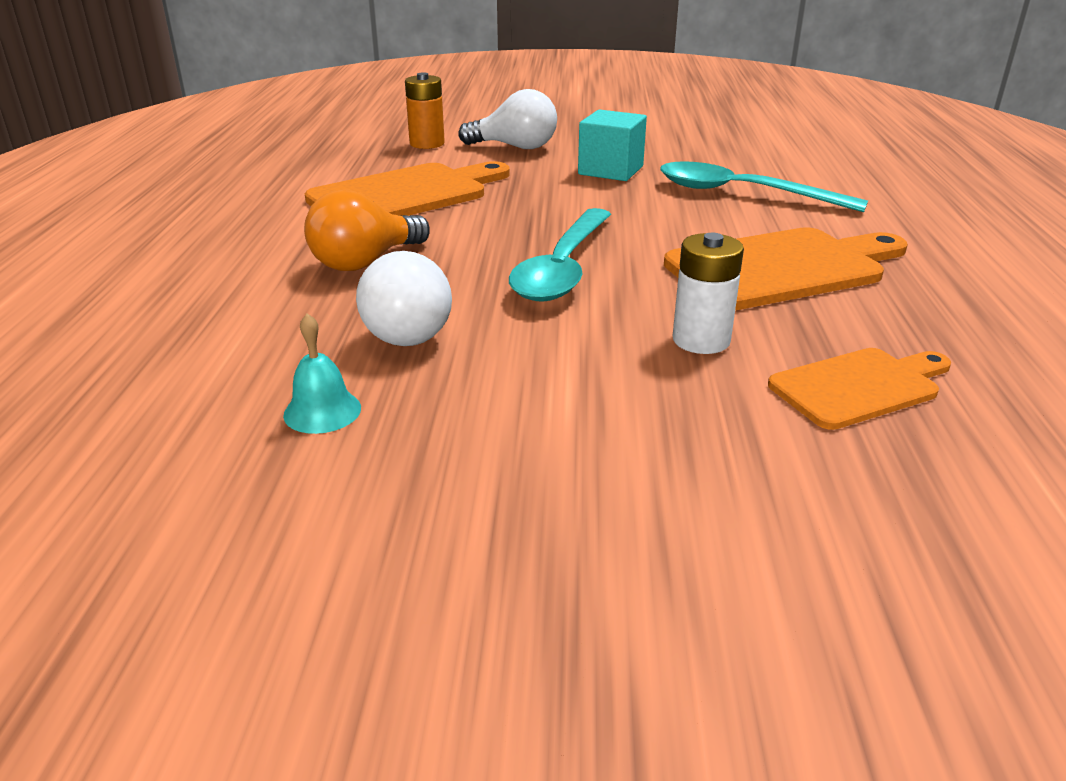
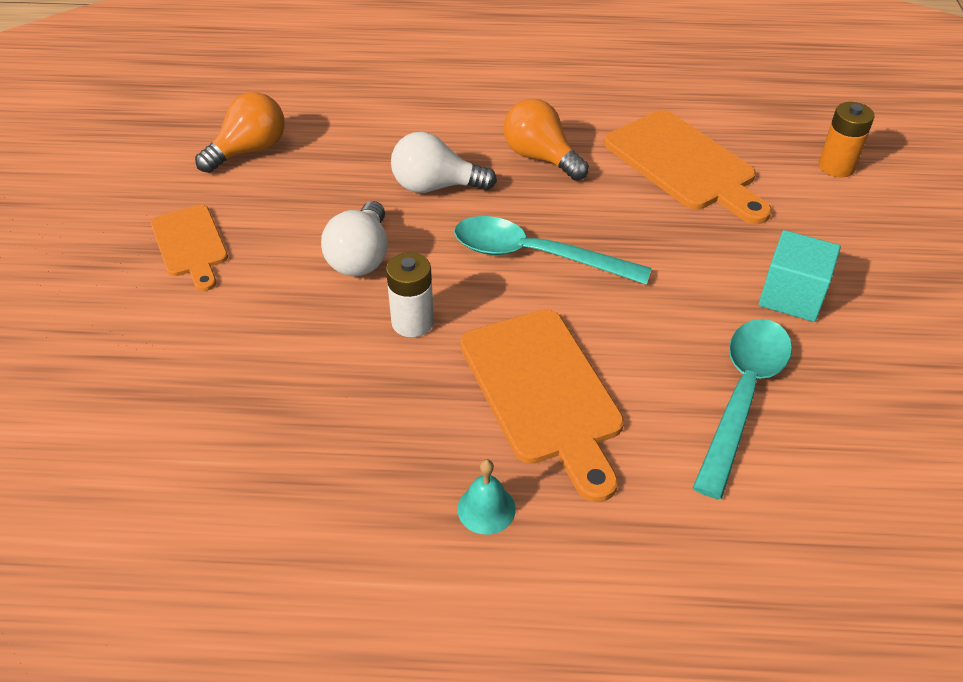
camera: 90 degrees right, 15 degrees up
(232, 533) = (249, 150): none -> orange light bulb
(322, 411) = (344, 163): turquoise bell -> turquoise bell (486, 509)
(515, 147) = (848, 227): white light bulb -> white light bulb (361, 257)
(859, 386) = (339, 397): orange cutting board -> orange cutting board (190, 244)

